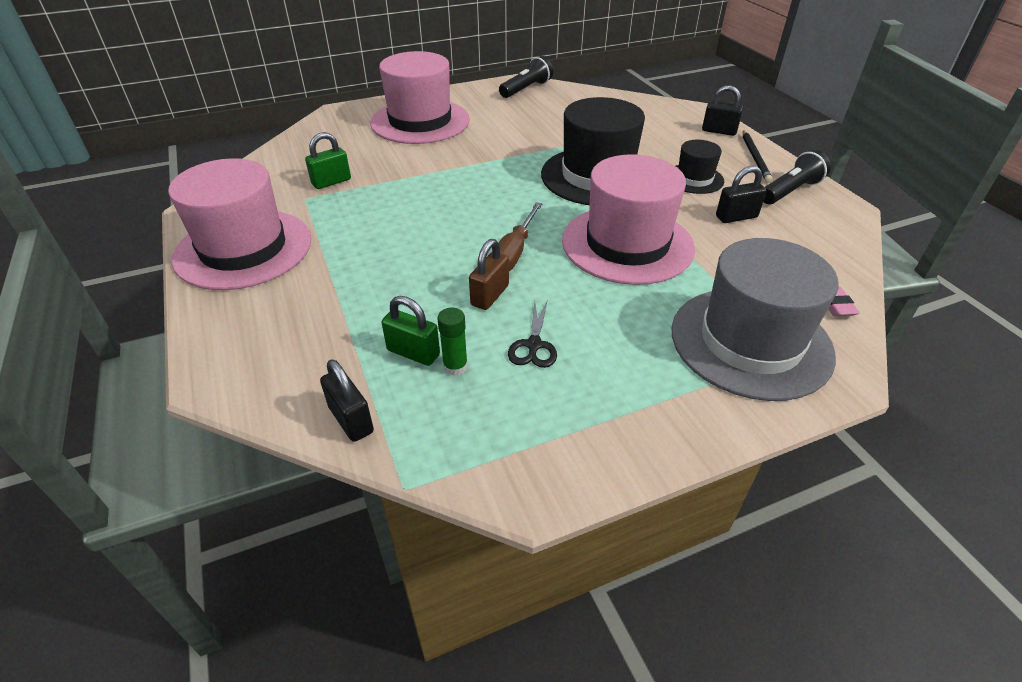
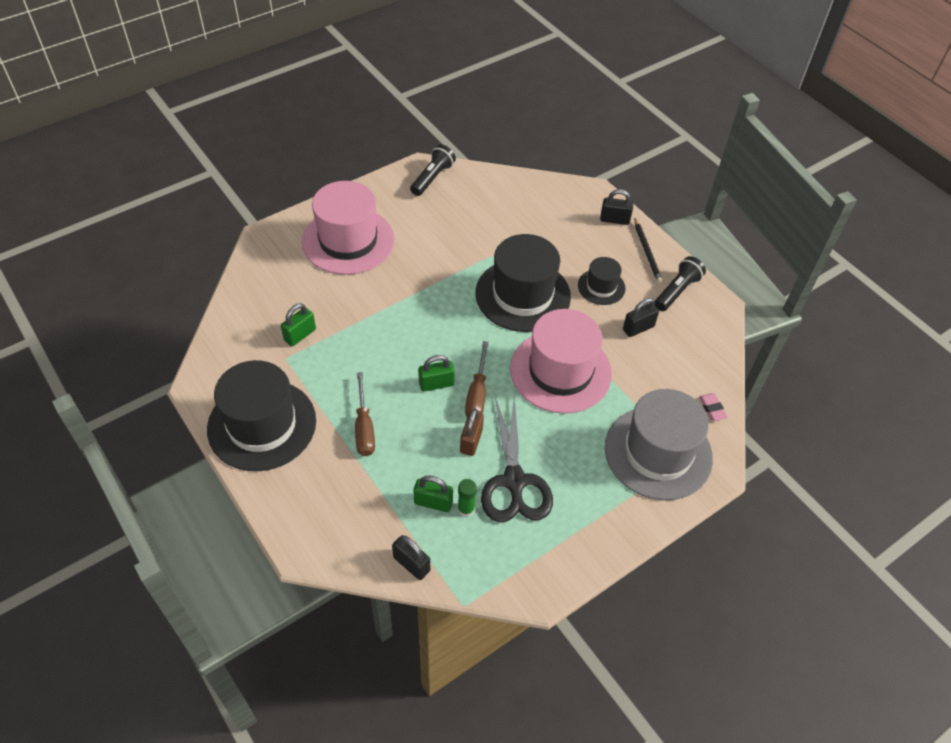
camera: 15 degrees left, 10 degrees up
(243, 249) = (262, 425): pink hat -> black hat
(361, 266) = (364, 427): none -> brown screwdriver
(467, 238) = (436, 384): none -> green padlock
(534, 345) = (514, 481): black scissors -> black scissors, size x2.09

